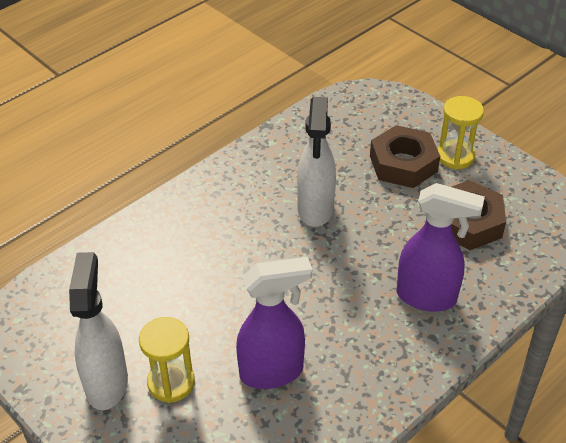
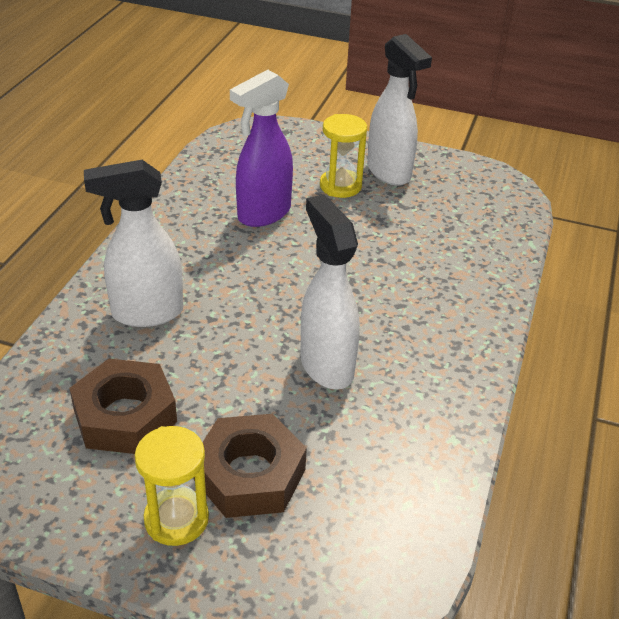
camera: 150 degrees right, 5 degrees down
(427, 297) = (146, 313): purple spray bottle -> white spray bottle

